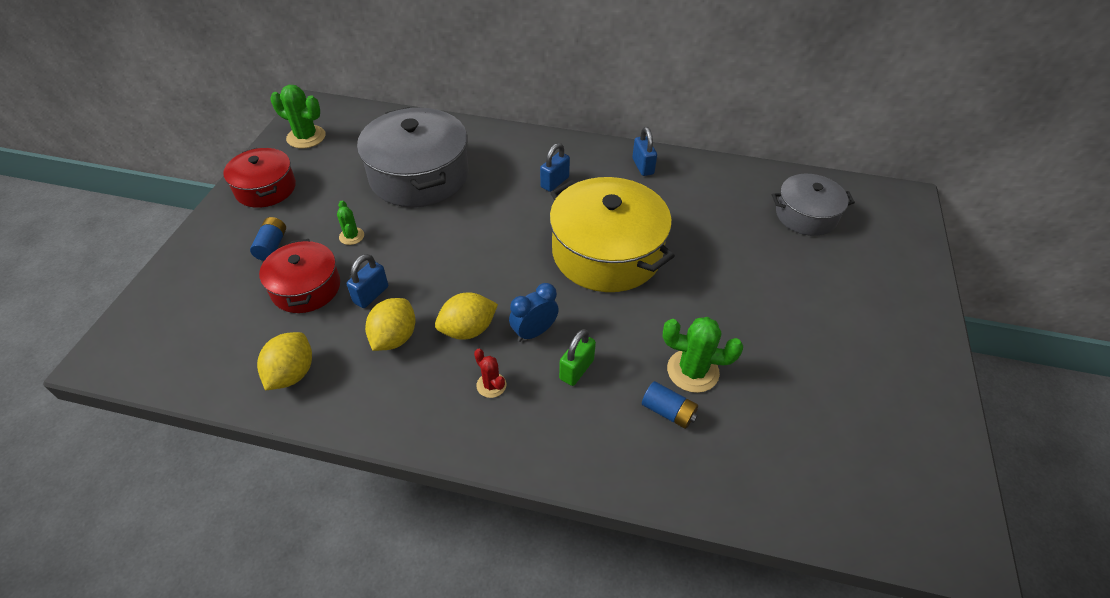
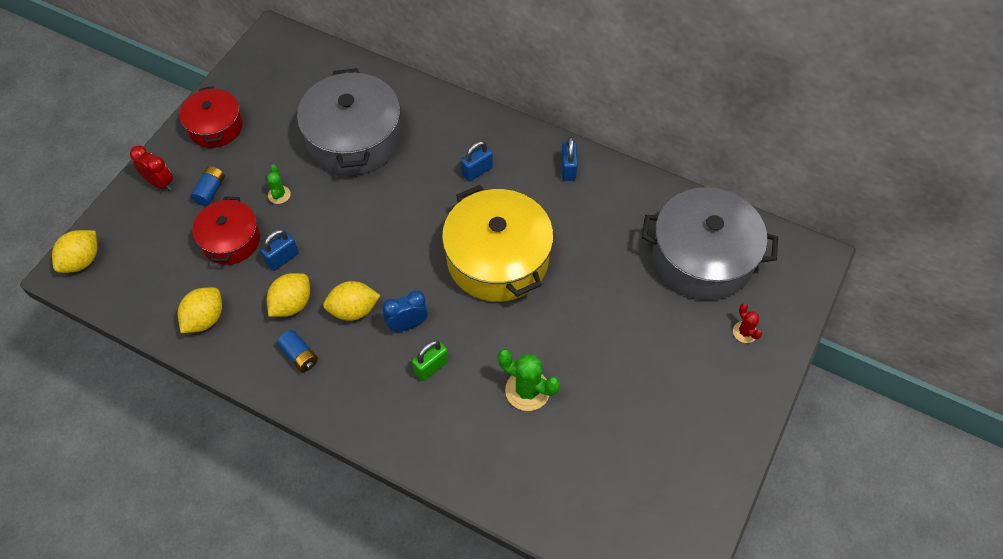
camera: 15 degrees right, 10 degrees up
(124, 341) = (82, 261): none -> yellow lemon
(211, 248) = (160, 183): none -> red clock
(306, 137) = (262, 72): green cactus -> none
(491, 385) = (358, 365): red cactus -> red cactus (745, 332)
(668, 412) = (492, 421): blue battery -> blue battery (299, 356)
(806, 215) = (702, 257): grey pot -> grey pot, size x1.70

